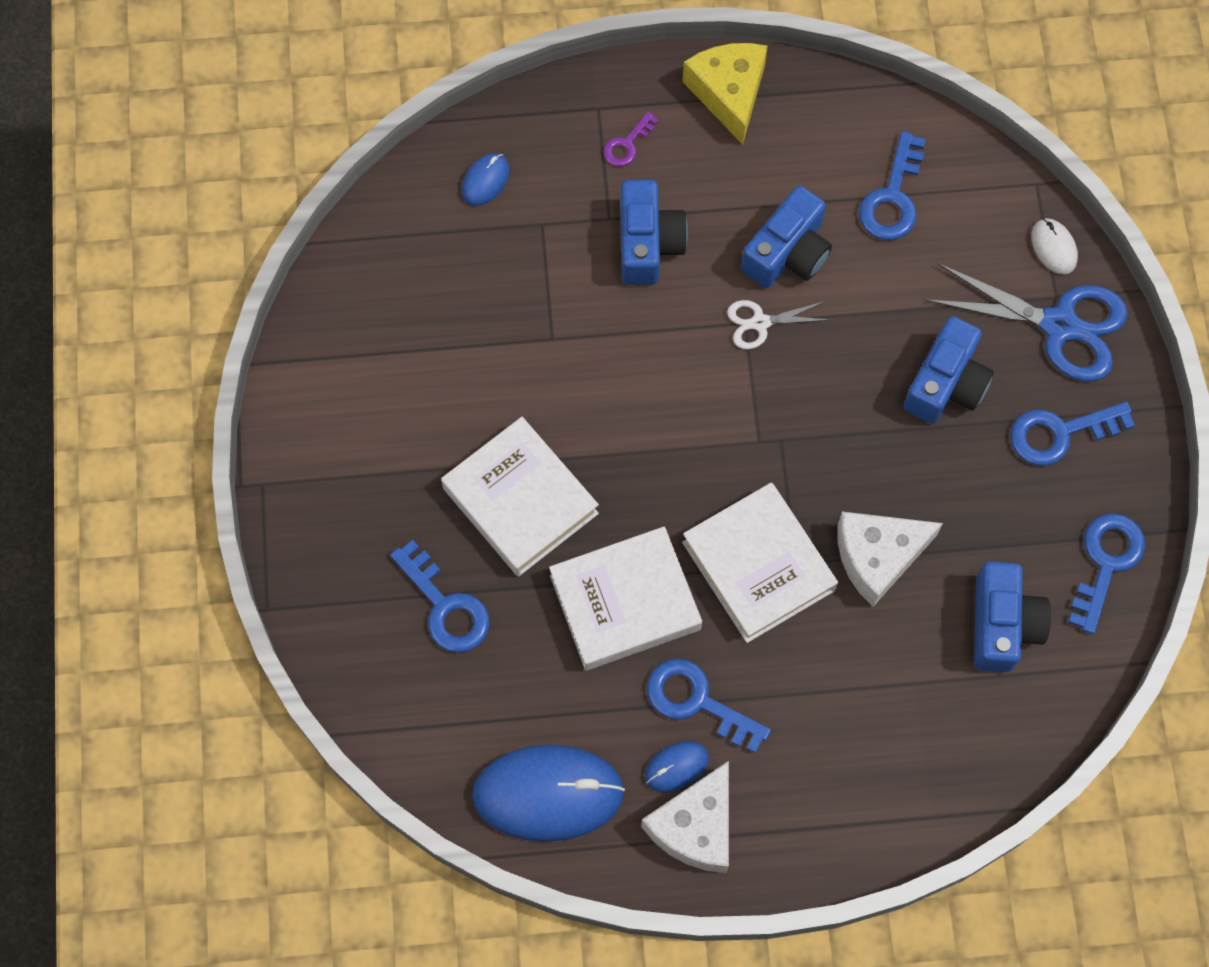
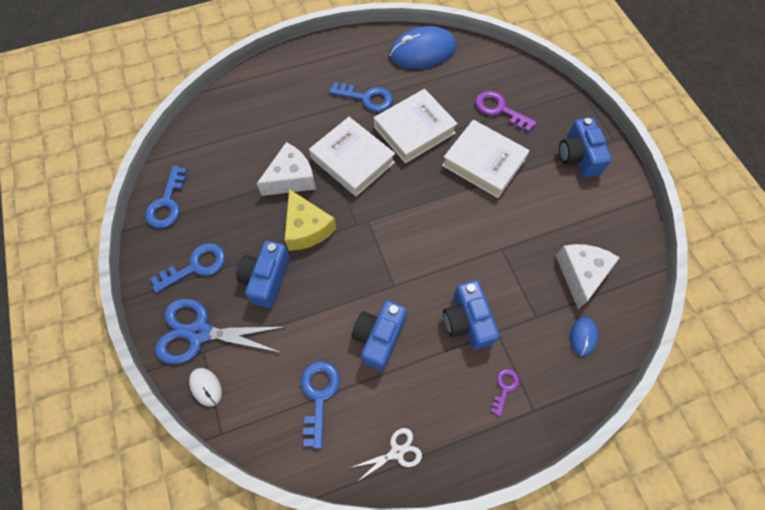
camera: 165 degrees right, 5 degrees down
(445, 606) = (499, 109): blue key -> purple key
(676, 767) = (369, 72): blue mouse -> none
(695, 827) = (354, 53): white cheese -> white cheese (581, 274)
(728, 93) = (450, 448): yellow cheese -> yellow cheese (307, 228)
(760, 323) = (384, 288): white scissors -> white scissors (397, 452)
(1002, 624) = (221, 162): blue camera -> blue camera (578, 156)

